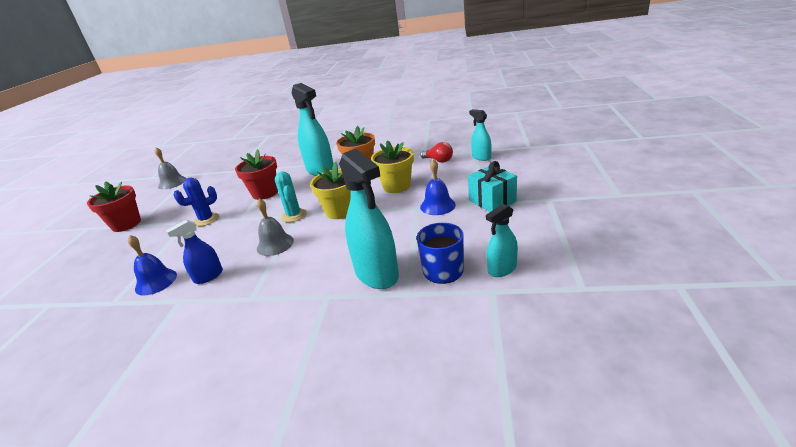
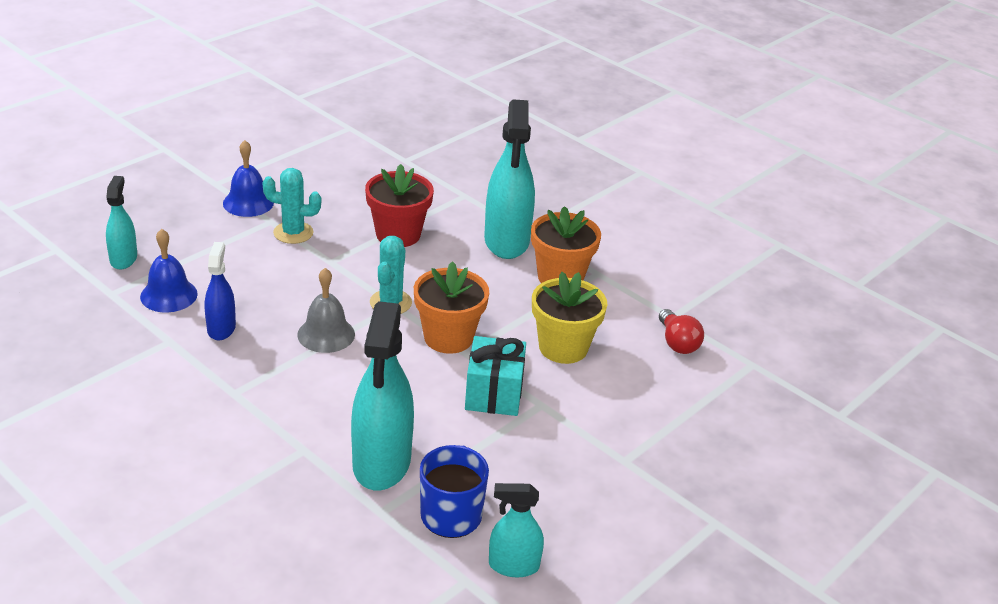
camera: 30 degrees right, 5 degrees up
(126, 224) = (207, 173): red flower pot -> none
(172, 182) = (313, 128): grey bell -> none
(206, 219) = (293, 233): blue cactus -> turquoise cactus
(208, 276) = (221, 328): blue spray bottle -> blue spray bottle turned 90 degrees clockwise
(340, 211) = (448, 338): yellow flower pot -> orange flower pot
(437, 205) = (569, 420): blue bell -> blue bell (248, 202)
(481, 157) = (743, 382): turquoise spray bottle -> turquoise spray bottle (123, 259)
(492, 201) = (643, 468): turquoise gift -> turquoise gift (494, 394)

